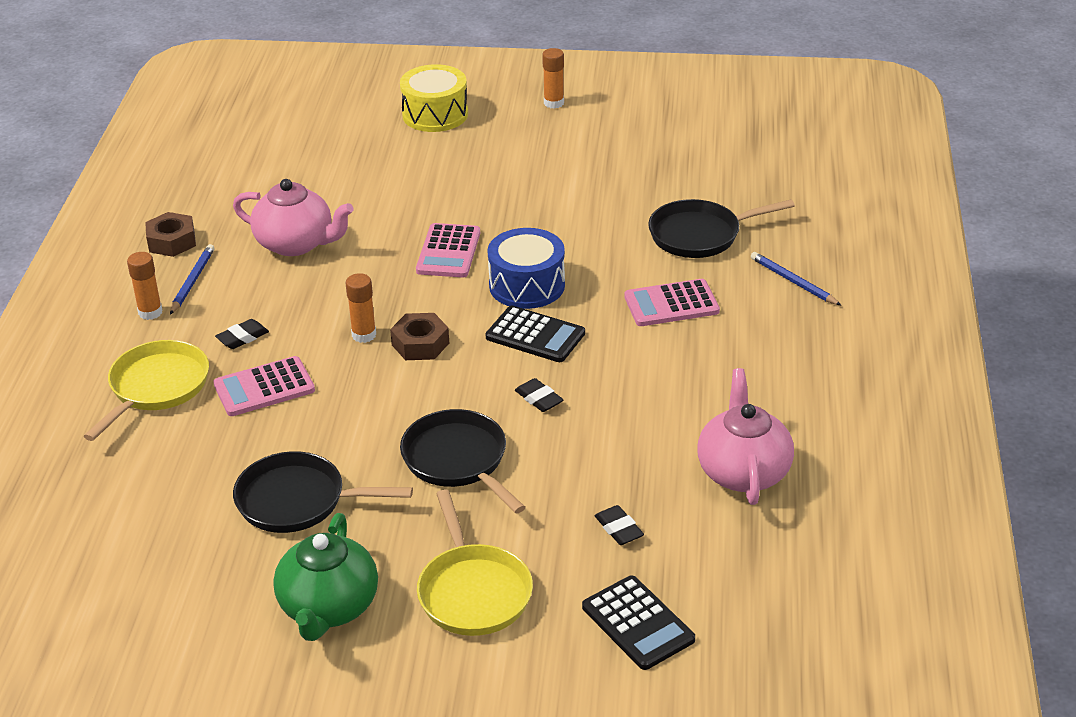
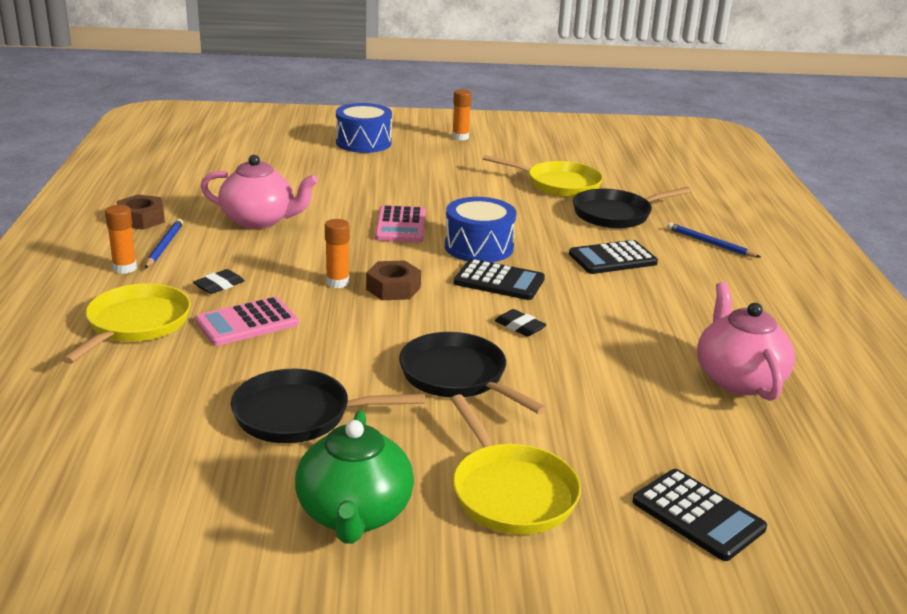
camera: 10 degrees left, 10 degrees down
(435, 114) = (363, 143): yellow drum -> blue drum
(619, 529) = (640, 430): black eraser -> none
(648, 185) = (558, 184): none -> yellow pan
(671, 304) = (612, 259): pink calculator -> black calculator

